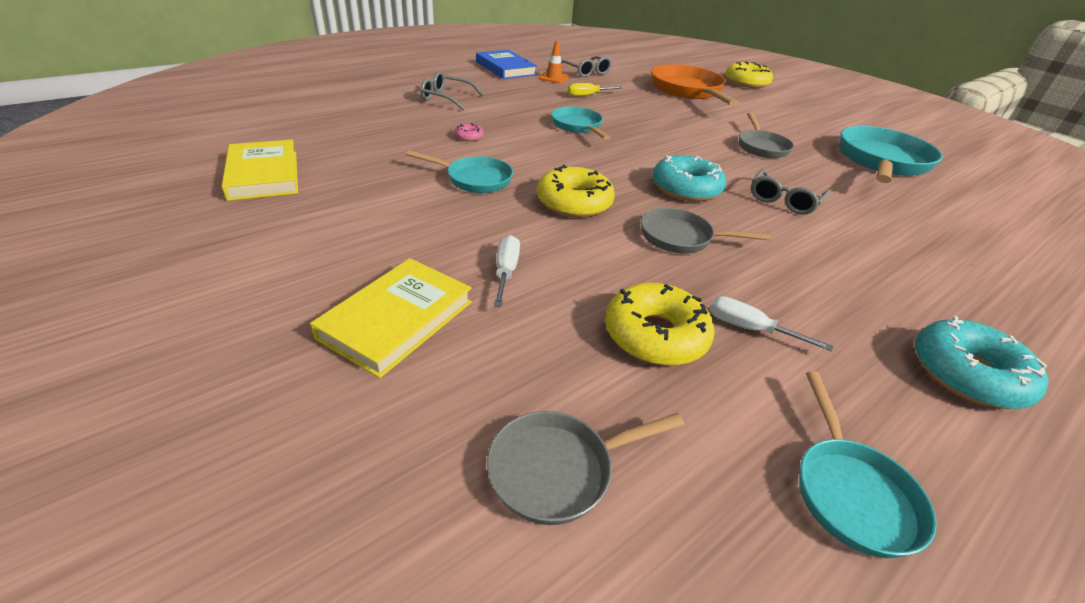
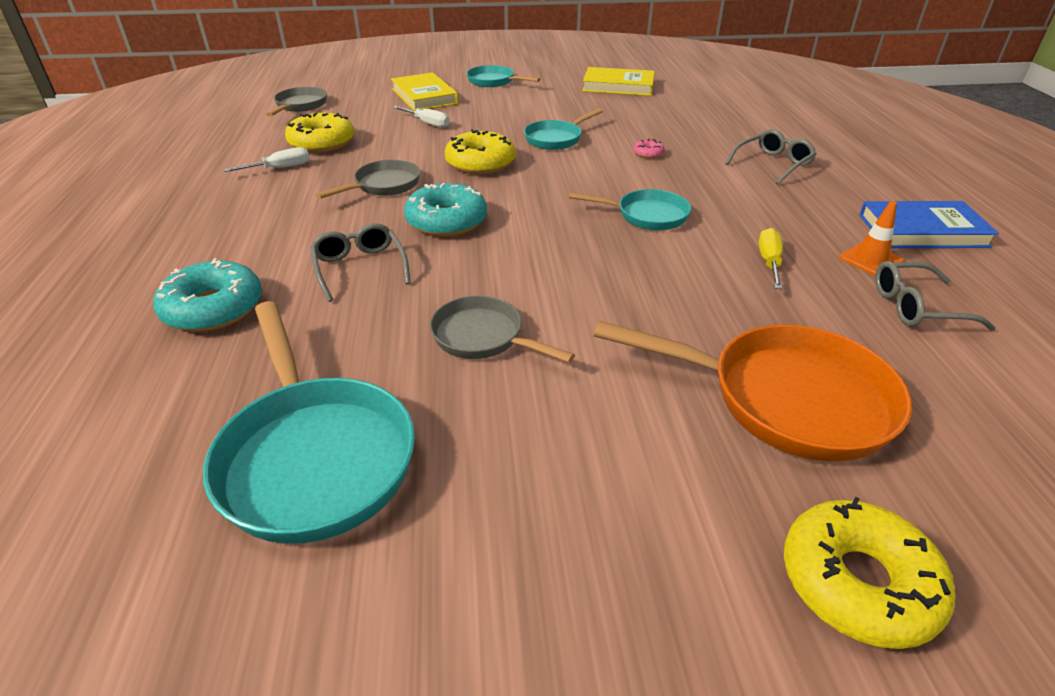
camera: 125 degrees right, 0 degrees up
(851, 492) = (188, 147): turquoise pan -> turquoise pan (494, 81)
(967, 374) = (135, 215): turquoise donut -> turquoise donut (213, 308)

